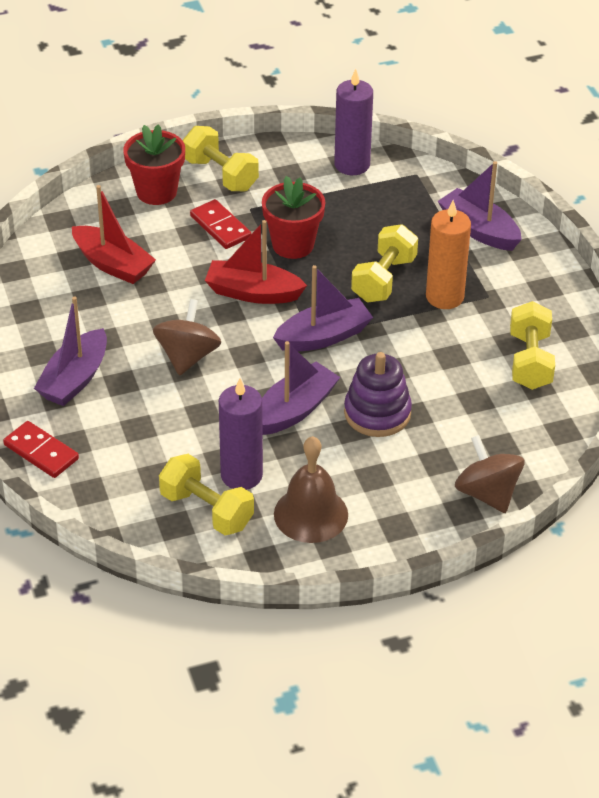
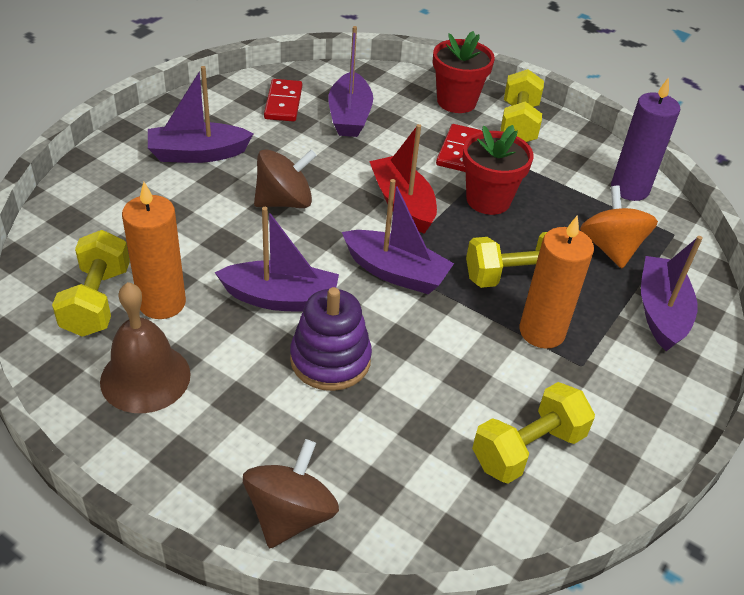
camera: 50 degrees right, 0 degrees up
(41, 452) = (95, 173): red domino -> red domino (283, 103)
(113, 264) = (349, 116): red boat -> purple boat
(241, 475) = (162, 303): purple candle -> orange candle
(401, 214) = (610, 248): none -> orange spinning top

